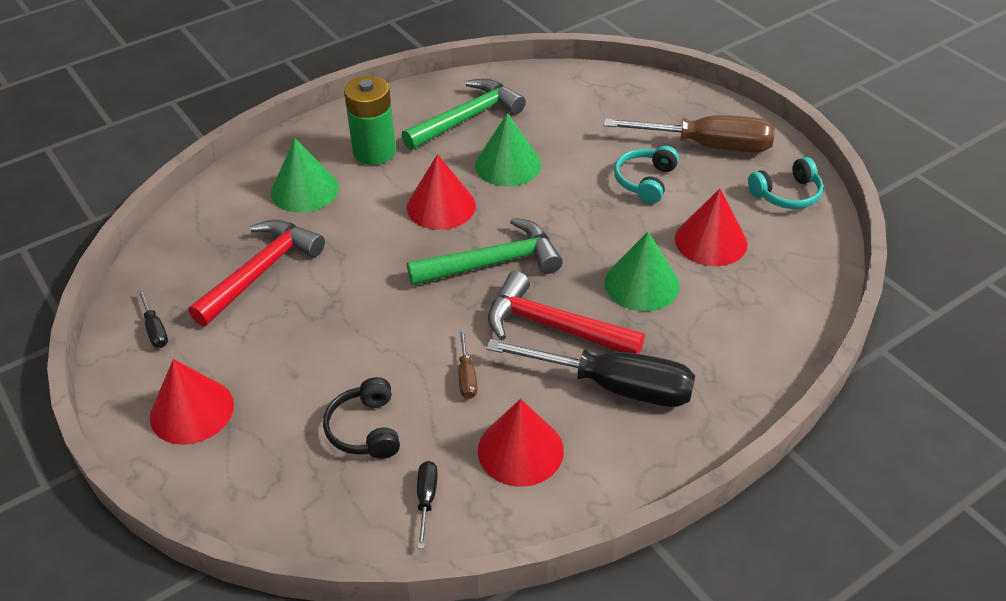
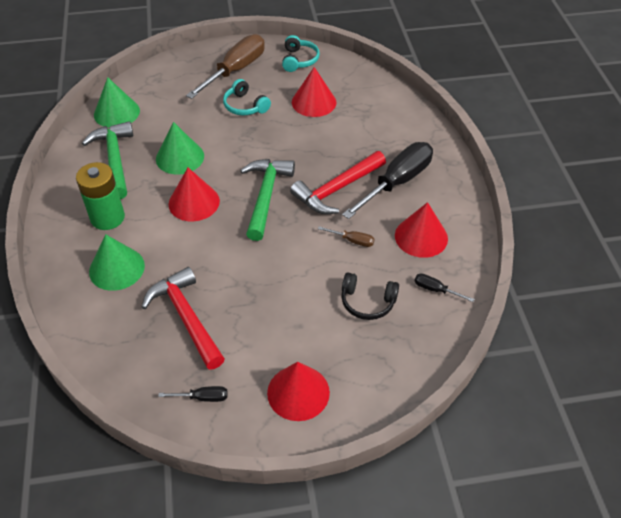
camera: 65 degrees left, 5 degrees up
(642, 284) = (328, 141): green cone -> green cone (116, 112)

